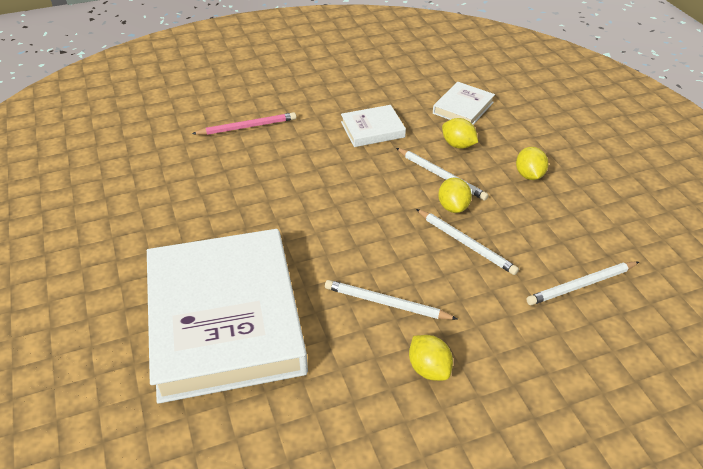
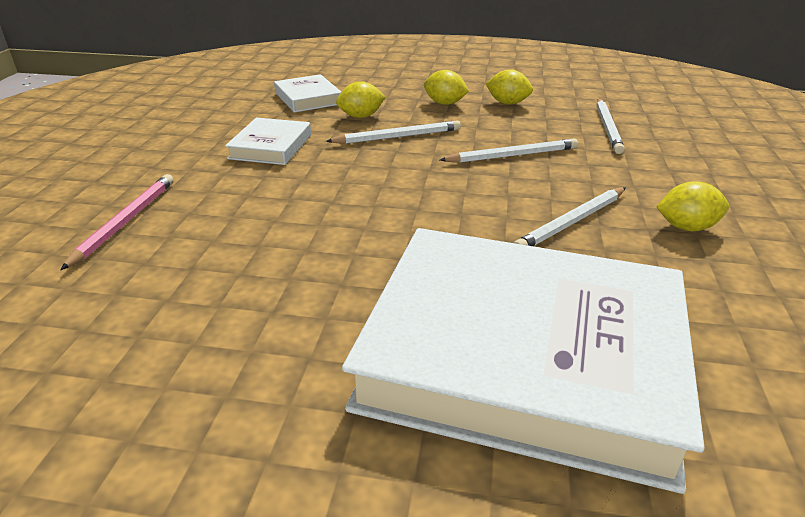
camera: 60 degrees left, 10 degrees down
(453, 207) = (452, 145): yellow lemon -> yellow lemon (507, 103)

